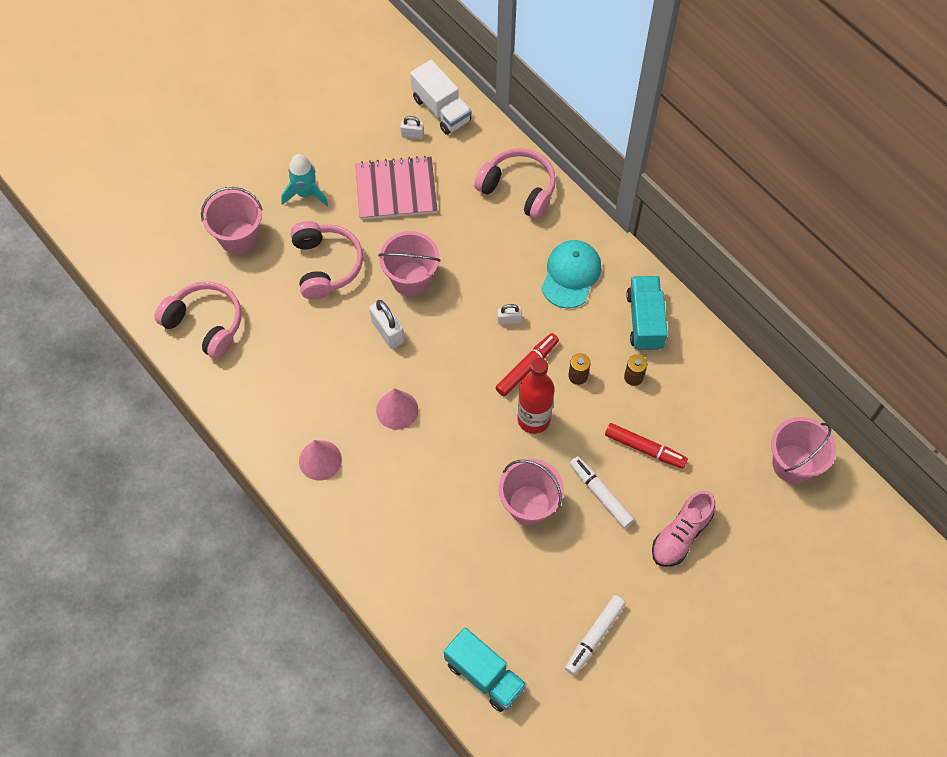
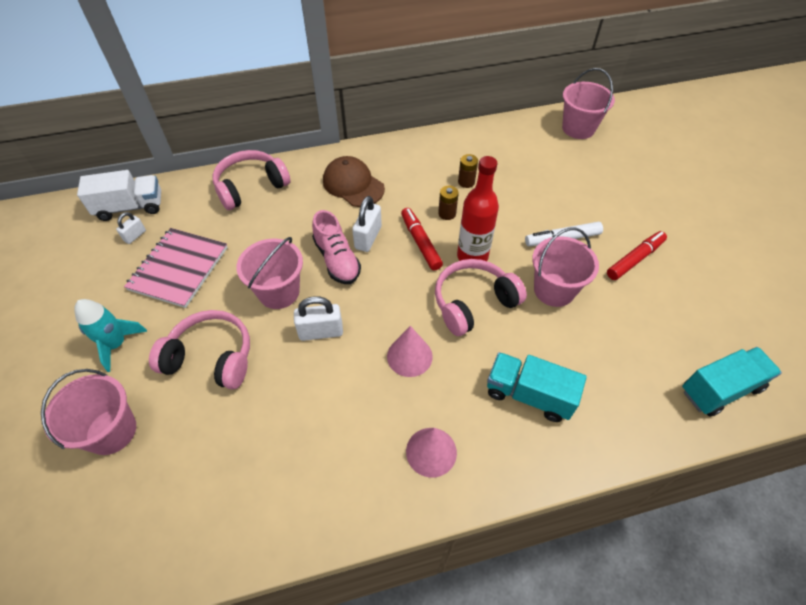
camera: 65 degrees left, 10 degrees down
(205, 324) = (190, 515): pink headphones -> pink headphones (473, 303)
(509, 320) = (368, 238): white padlock -> white padlock, size x1.68
(571, 275) = (353, 184): turquoise cap -> brown cap
(594, 636) = (695, 291): white marker -> none
(645, 321) = (421, 159): turquoise truck -> turquoise truck (529, 394)
(645, 448) = (532, 198): red marker -> red marker (634, 259)
(681, 535) = (616, 205): pink shoe -> pink shoe (337, 260)

